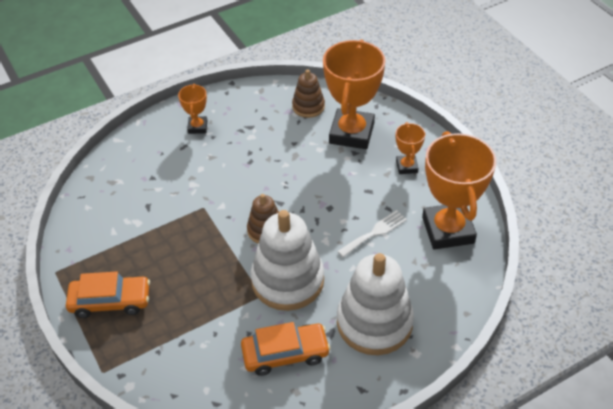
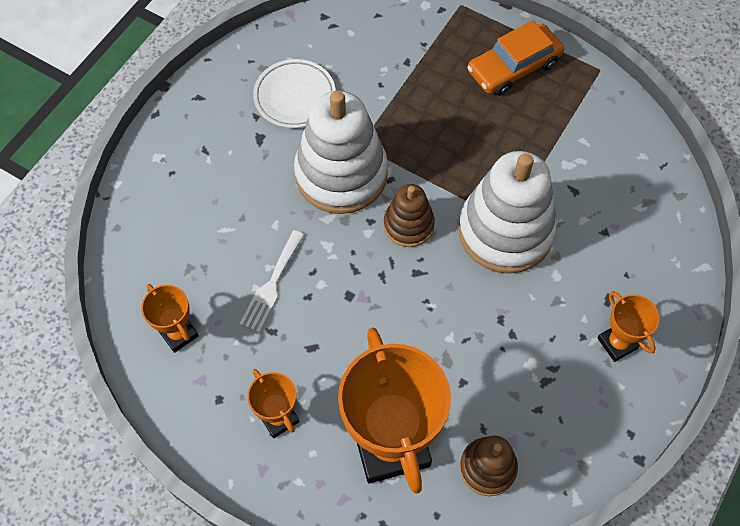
camera: 150 degrees right, 15 degrees up
(285, 354) = (295, 97): orange car -> white plate
(374, 323) = (217, 170): white stacking toy -> white stacking toy (505, 231)
(448, 230) = (178, 333): orange trophy -> orange trophy, size x0.48

